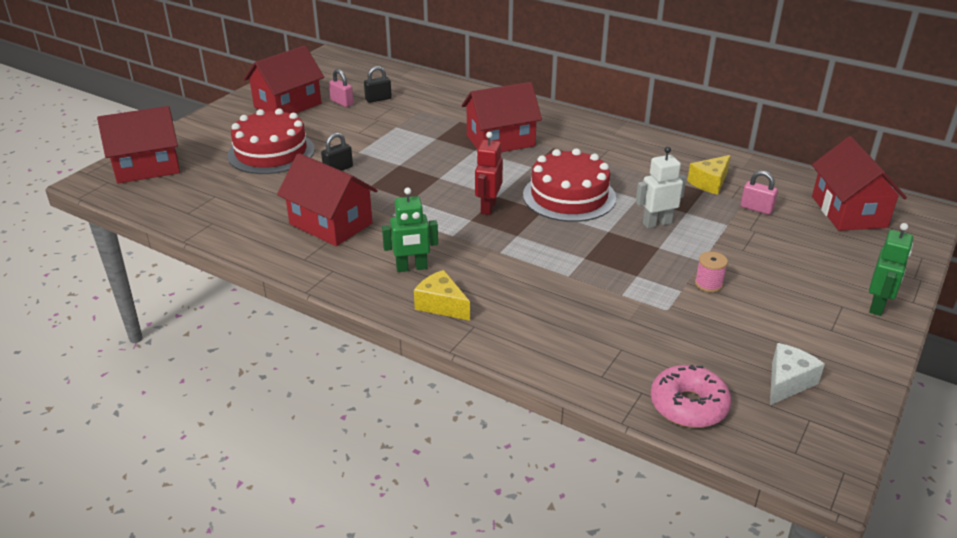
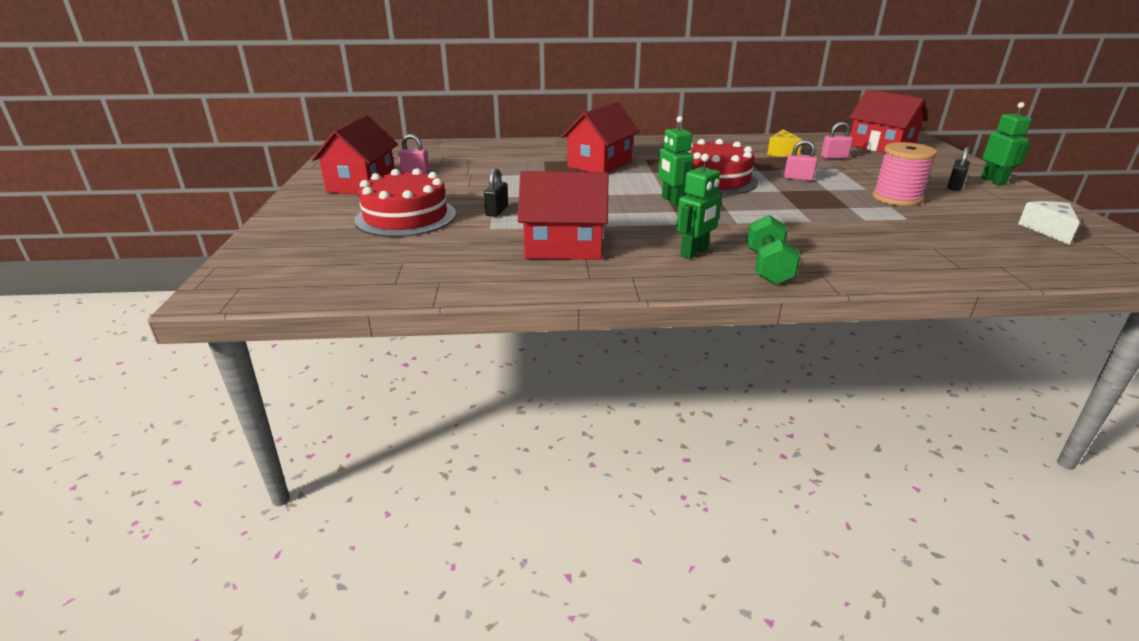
camera: 35 degrees left, 5 degrees down
(147, 167) = (274, 262): red house -> none
(378, 99) = (446, 163): black padlock -> black padlock (954, 186)
(441, 305) = (768, 267): yellow cheese -> green dumbbell
(488, 207) = (671, 201): red robot -> green robot
(657, 223) = (798, 178): white robot -> pink padlock
(688, 405) = (1038, 262): pink donut -> none
(708, 284) = (896, 198): pink spool -> pink spool, size x1.90

